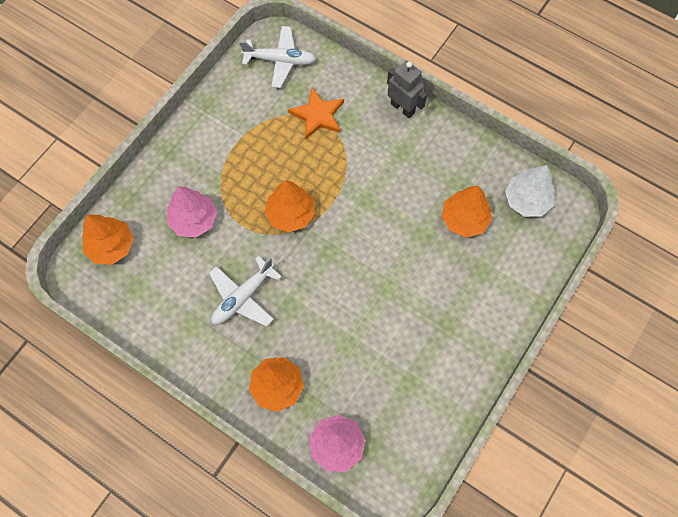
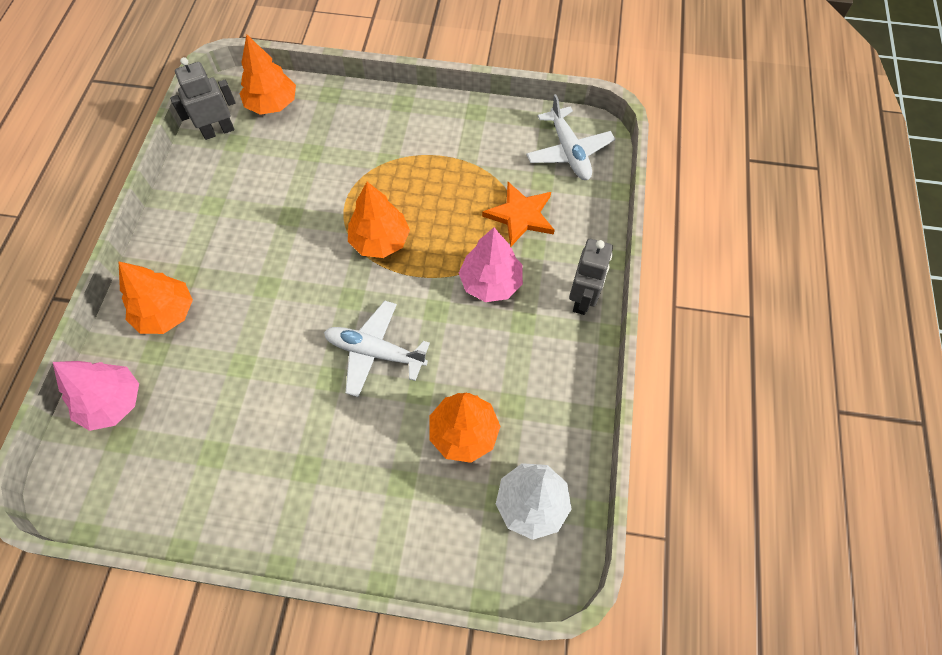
camera: 65 degrees right, 5 degrees down
(115, 297) = (218, 131): none -> grey robot
(193, 220) = (332, 157): pink tree -> pink tree (490, 282)
(243, 297) = (260, 237): white plane -> white plane (375, 352)

